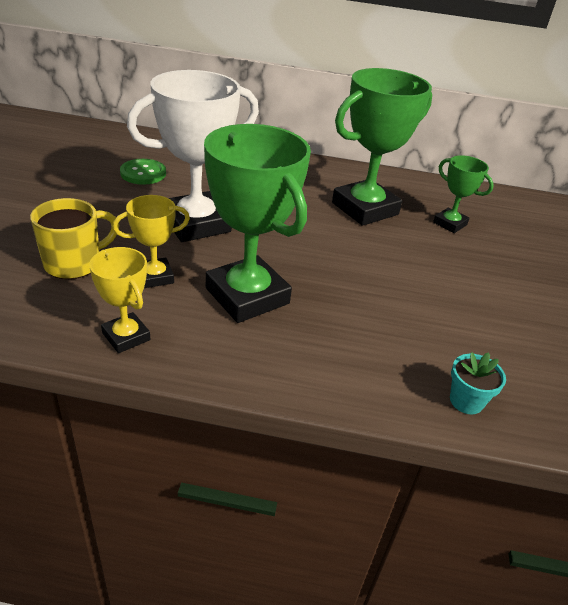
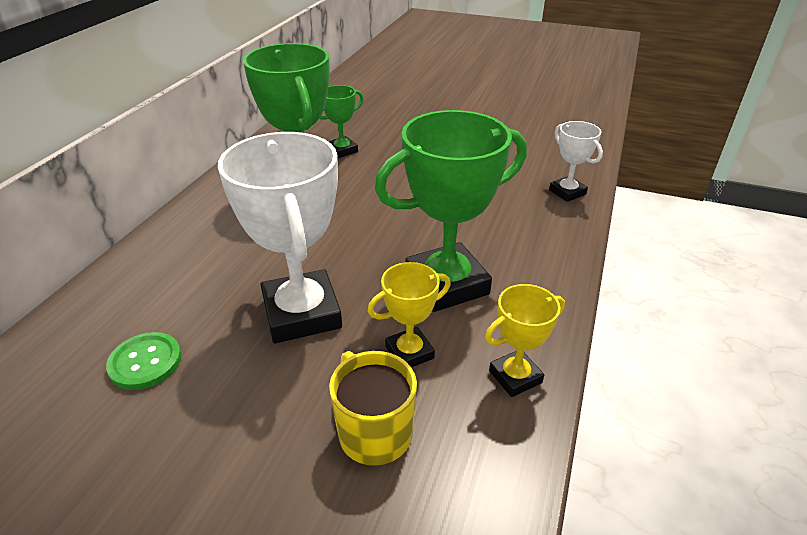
camera: 75 degrees left, 0 degrees up
(155, 277) = (409, 352): yellow trophy -> yellow trophy turned 75 degrees clockwise
(466, 401) = (567, 192): turquoise flower pot -> white trophy

